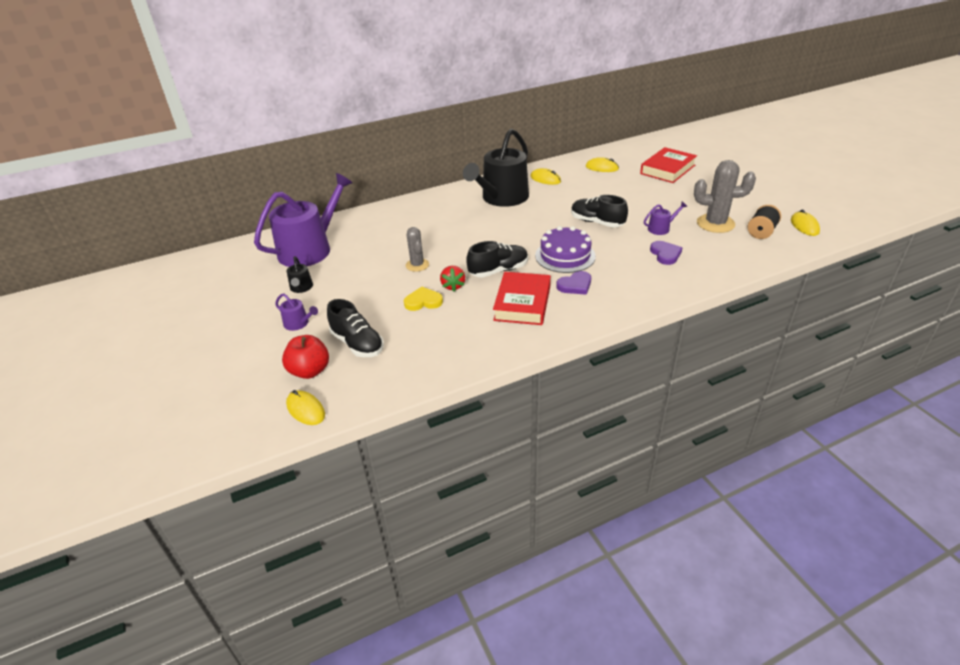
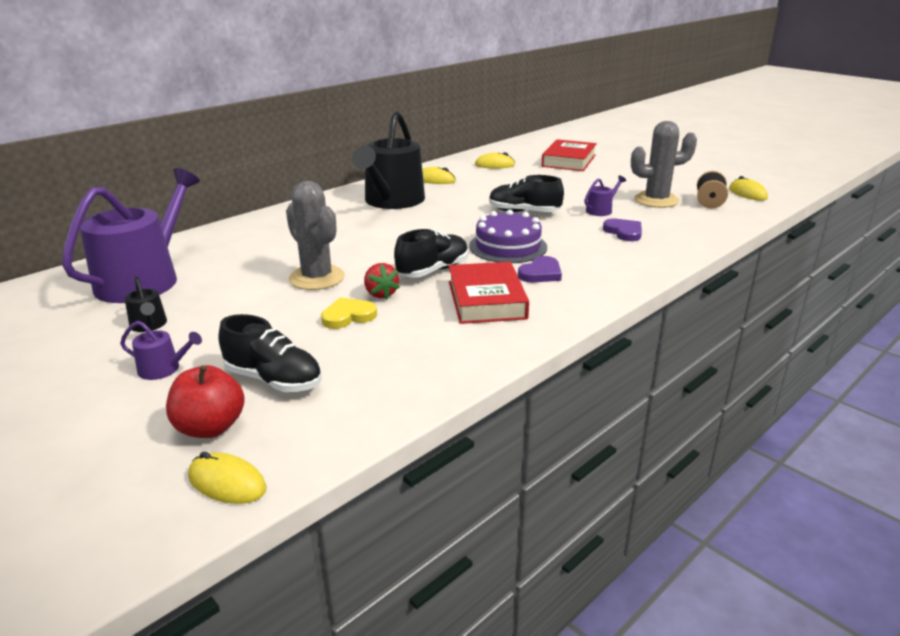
camera: 20 degrees left, 10 degrees down
(417, 265) = (317, 278): grey cactus -> grey cactus, size x1.65

